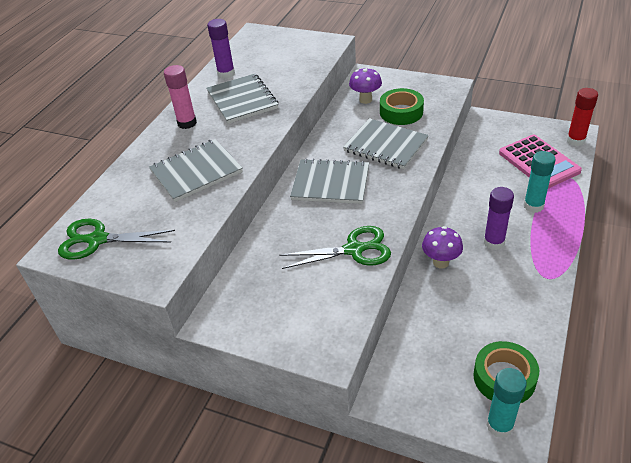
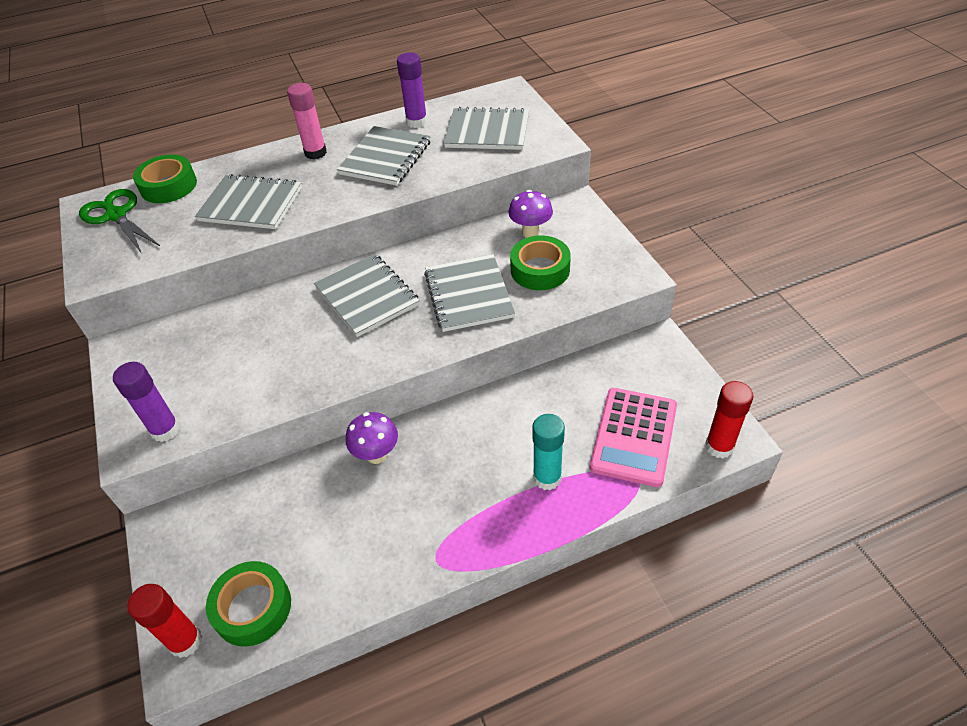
camera: 45 degrees right, 5 degrees up
(106, 200) = (168, 186): none -> green tape
(281, 56) = (487, 132): none -> grey notebook
(354, 250) = (284, 375): green scissors -> none
(494, 242) = (449, 479): purple glue stick -> purple glue stick (165, 430)
(499, 425) = (185, 641): turquoise glue stick -> red glue stick

